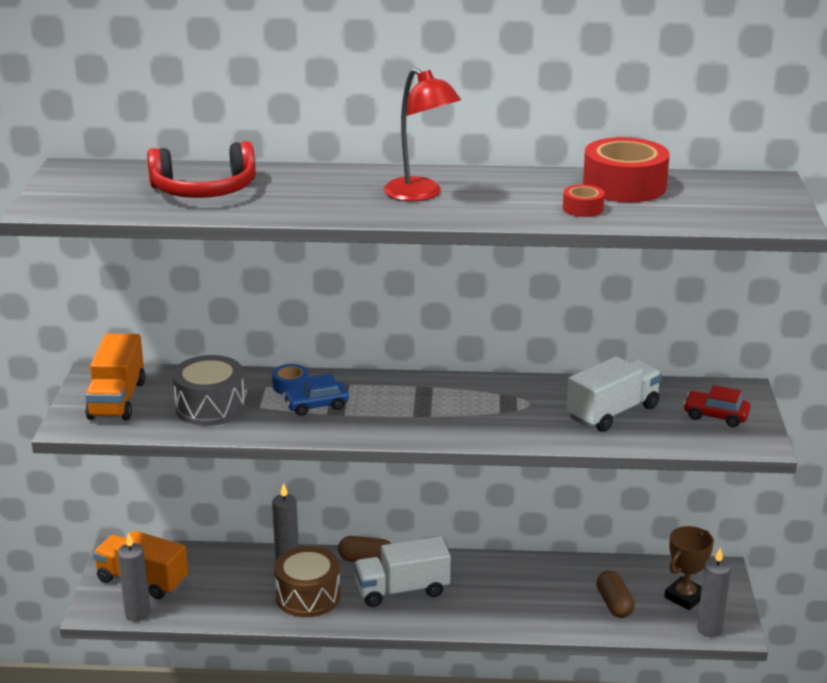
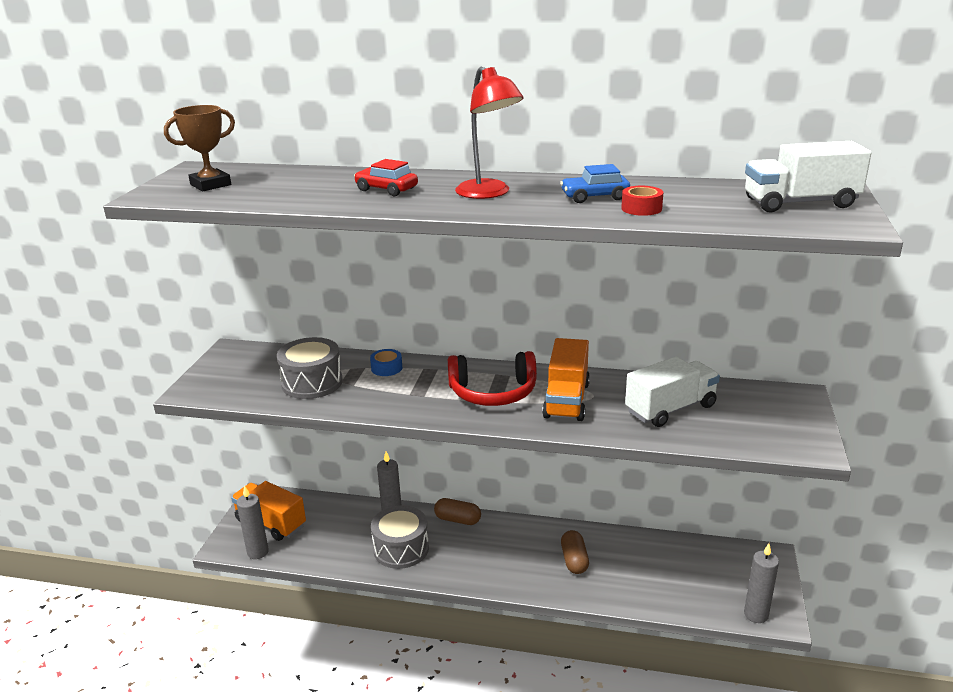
camera: 10 degrees right, 0 degrees up
(117, 400) = (238, 372): orange truck -> orange truck (566, 400)
(204, 190) = (296, 186): red headphones -> red headphones (493, 392)
(308, 596) = (401, 549): brown drum -> grey drum
(316, 405) = (403, 386): blue car -> blue car (594, 197)
(402, 590) = (482, 550): white truck -> white truck (800, 203)
(614, 604) = (668, 581): brown capsule -> brown capsule (574, 560)
(624, 186) = (687, 191): red tape -> none
(684, 597) = (735, 579): brown trophy -> brown trophy (210, 185)
(715, 416) = (770, 418): red car -> red car (386, 189)

